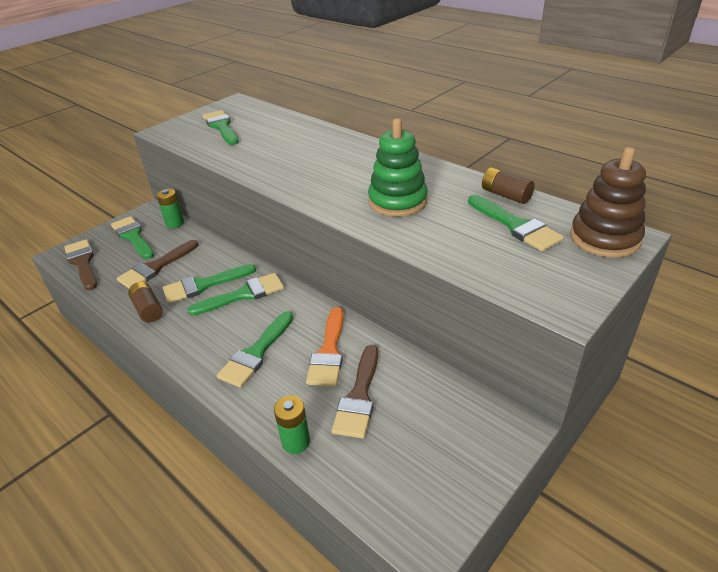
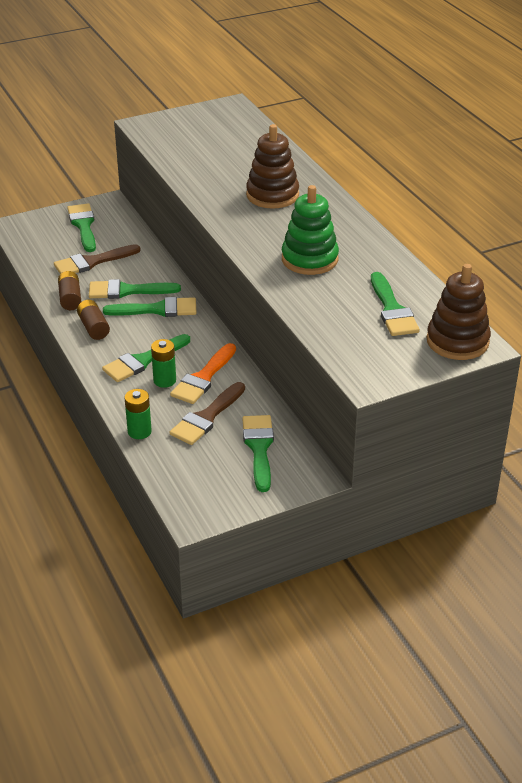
camera: 20 degrees right, 0 degrees up
(83, 263) = (29, 239): brown brush -> none
(175, 223) = (128, 222): green battery -> green battery (164, 380)
(221, 127) = (201, 135): green brush -> green brush (259, 448)
(319, 157) = (272, 195): none -> brown stacking toy
(505, 195) = (411, 280): brown battery -> brown battery (93, 327)

